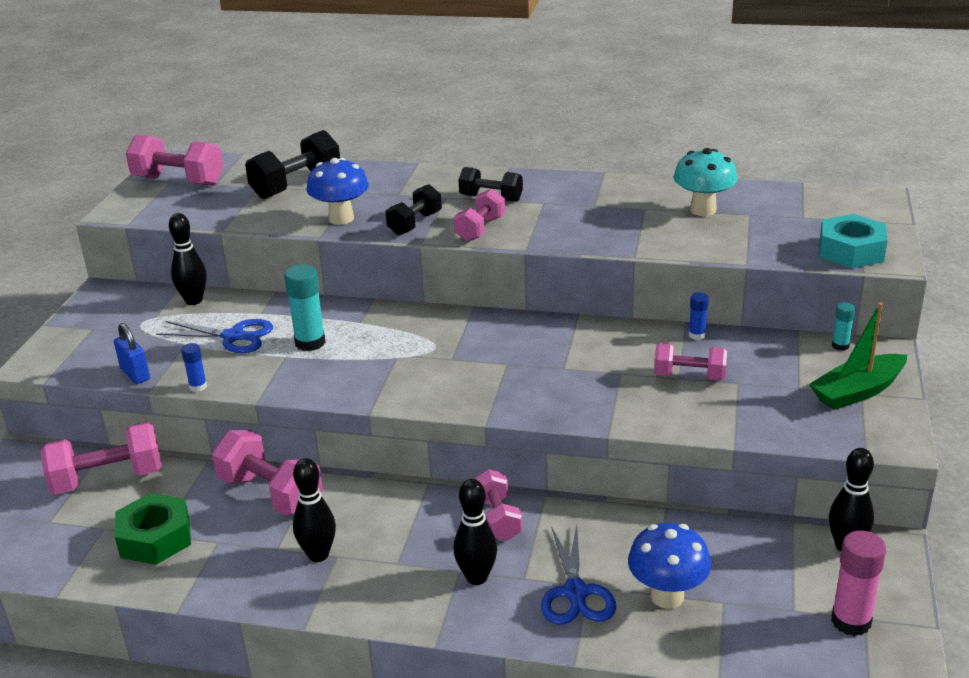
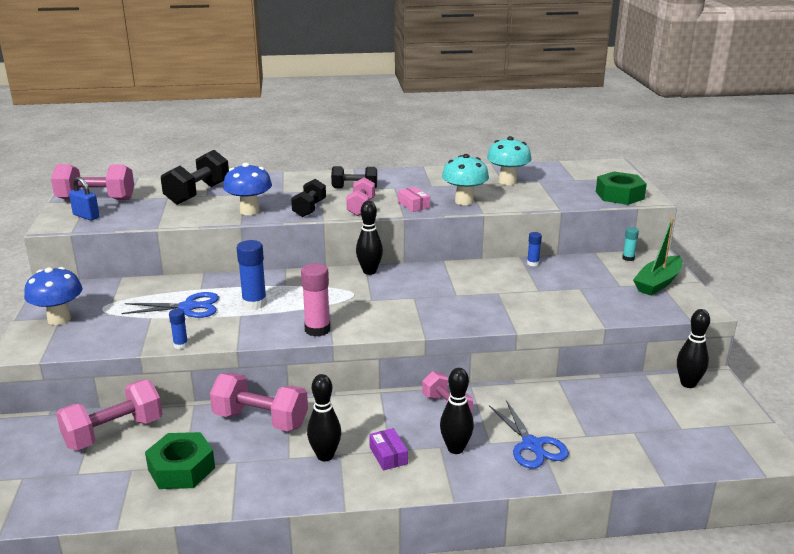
camera: 20 degrees left, 5 degrees down
(135, 374) = (120, 344): blue padlock -> blue padlock (86, 216)
(194, 300) = (138, 287): black bowling pin -> black bowling pin (369, 271)
(310, 343) = (254, 303): turquoise glue stick -> blue glue stick
(391, 569) = (388, 455): none -> purple box
(550, 233) = (413, 205): none -> pink box
(621, 235) = (464, 201): none -> turquoise mushroom
(667, 596) = (595, 435): blue mushroom -> blue mushroom (59, 319)
(689, 376) = (545, 288): pink dumbbell -> none
(851, 251) = (619, 195): turquoise nut -> green nut
(851, 621) = (721, 428): pink glue stick -> pink glue stick (317, 330)

